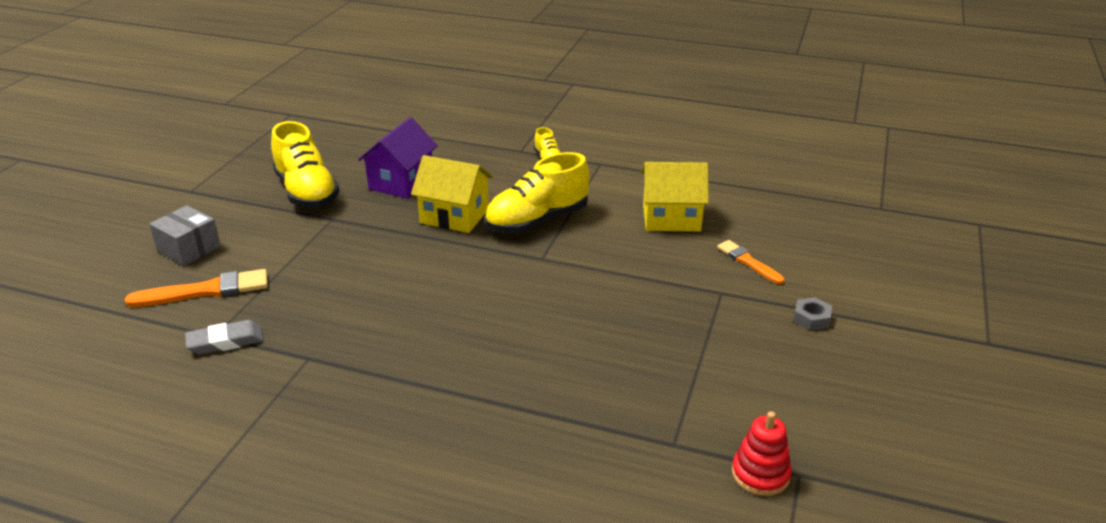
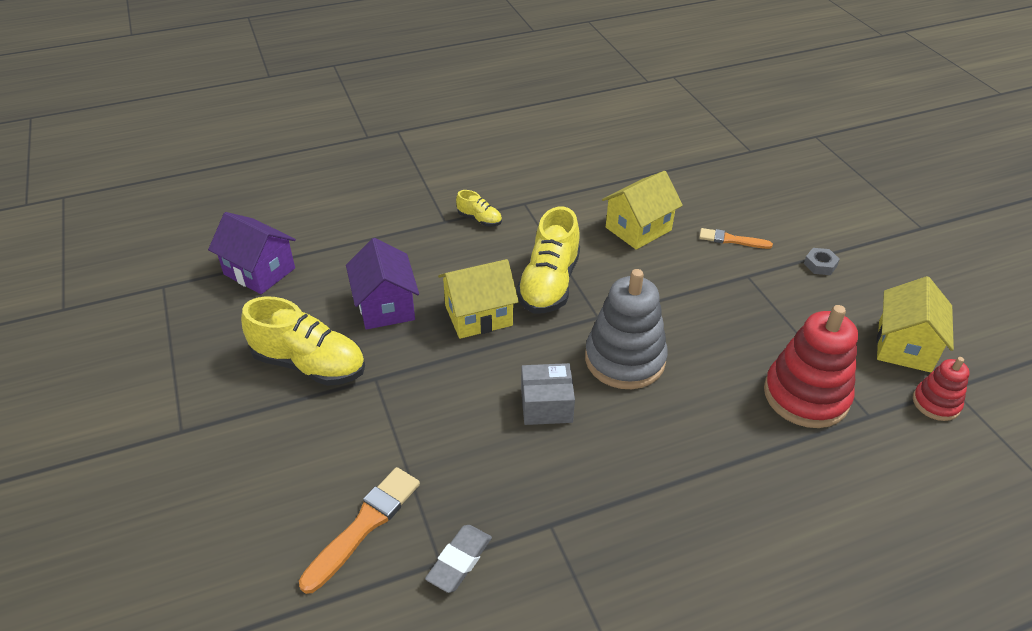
camera: 40 degrees left, 10 degrees up
(189, 249) = (279, 493): grey box -> grey box (546, 405)
(355, 129) = (259, 271): none -> purple house
(519, 294) = (625, 359): none -> grey stacking toy
(635, 397) = (806, 395): none -> red stacking toy
(800, 417) = (904, 346): none -> yellow house

